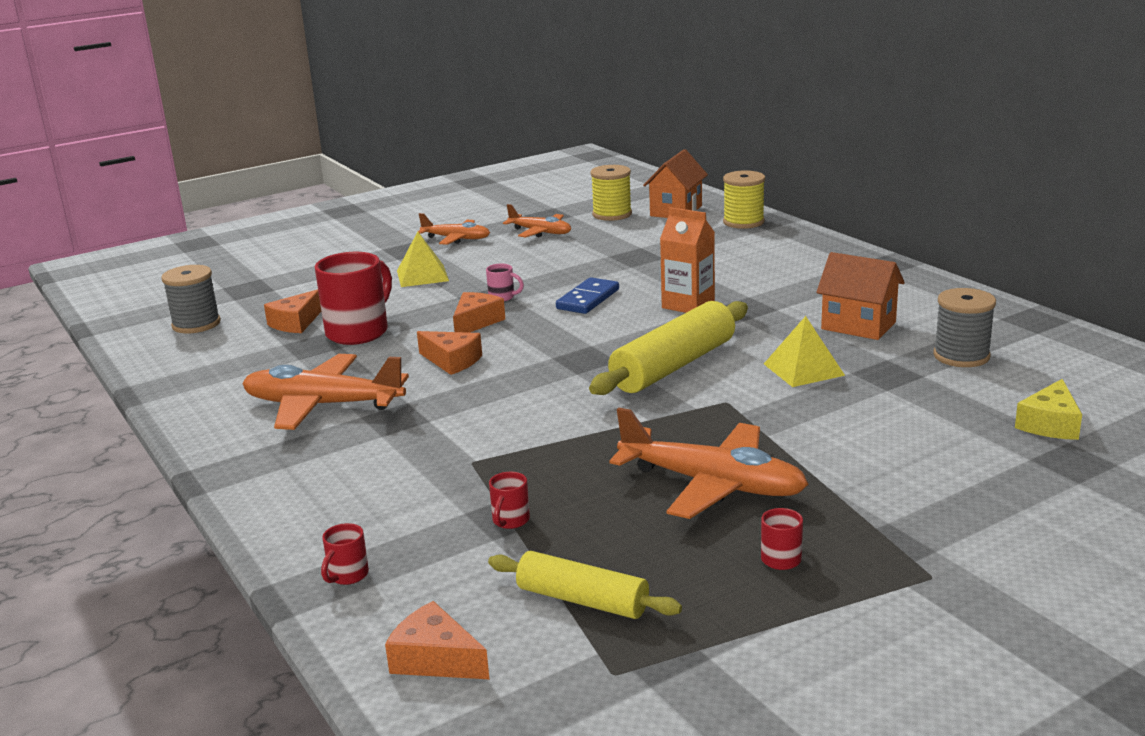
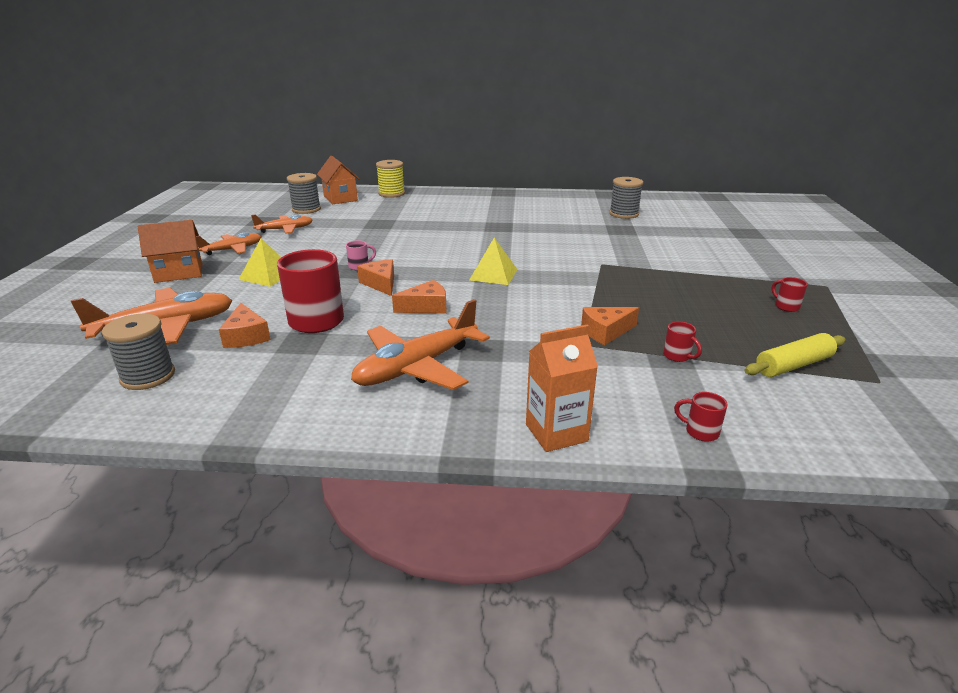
camera: 55 degrees left, 5 degrees up
(347, 576) = (700, 432): red mug -> red mug turned 150 degrees clockwise
(435, 659) = (836, 431): orange cheese -> orange cheese (605, 332)
(588, 299) = (412, 250): blue domino -> none
(612, 214) = (306, 209): yellow spool -> grey spool
(673, 366) = (540, 260): yellow rolling pin -> none
(688, 304) = (469, 234): orange carton -> orange carton (556, 433)
(713, 485) = (692, 295): orange plane -> orange plane (166, 327)
(803, 369) = (591, 240): yellow pyramid -> yellow pyramid (493, 274)
(858, 326) = (561, 217): orange house -> orange house (179, 273)
(1050, 424) = (709, 224): yellow cheese -> none

